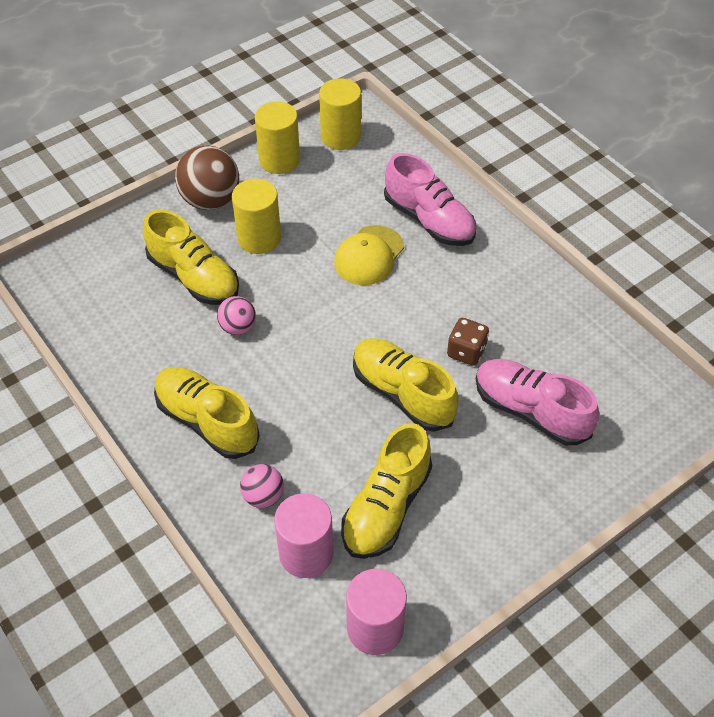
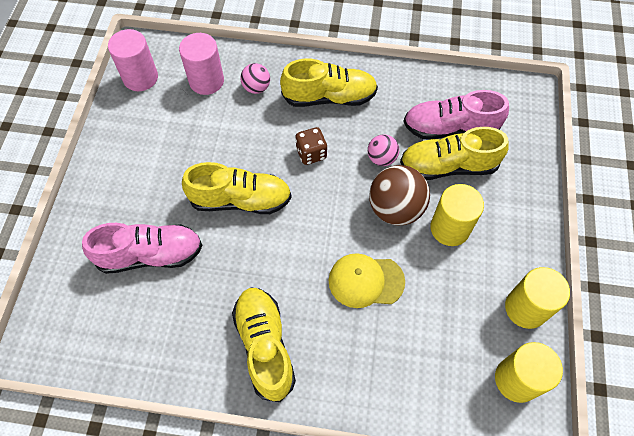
camera: 135 degrees right, 10 degrees up
(210, 200) = (518, 228): brown ball -> brown ball (395, 209)
(369, 256) = (365, 281): yellow cap -> yellow cap turned 75 degrees counterclockwise
(386, 507) = (187, 131): yellow shoe -> yellow shoe (265, 346)
(429, 220) = (359, 355): pink shoe -> pink shoe (450, 128)
(466, 352) = (227, 262): brown dice -> brown dice (311, 153)

